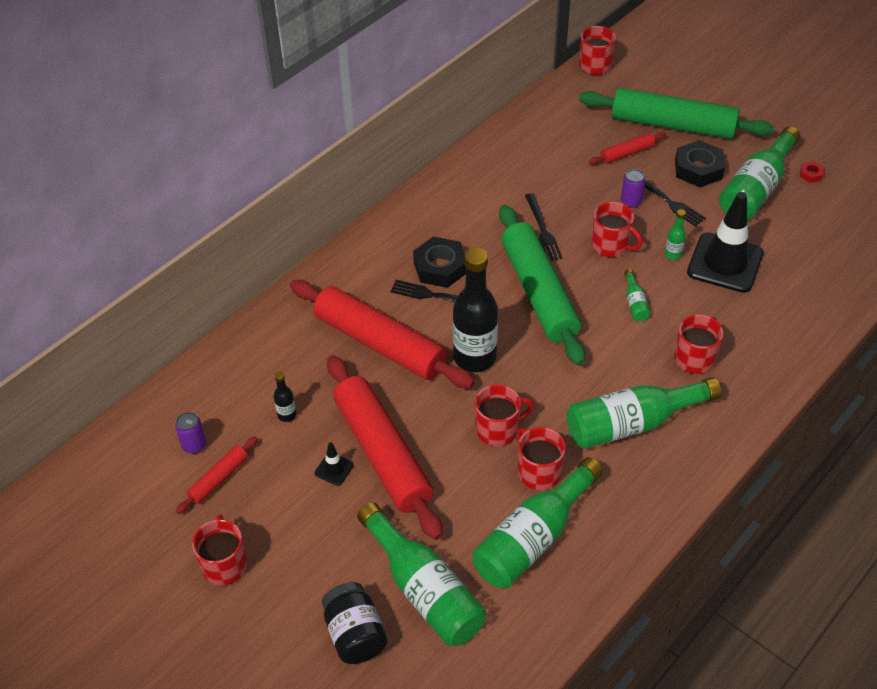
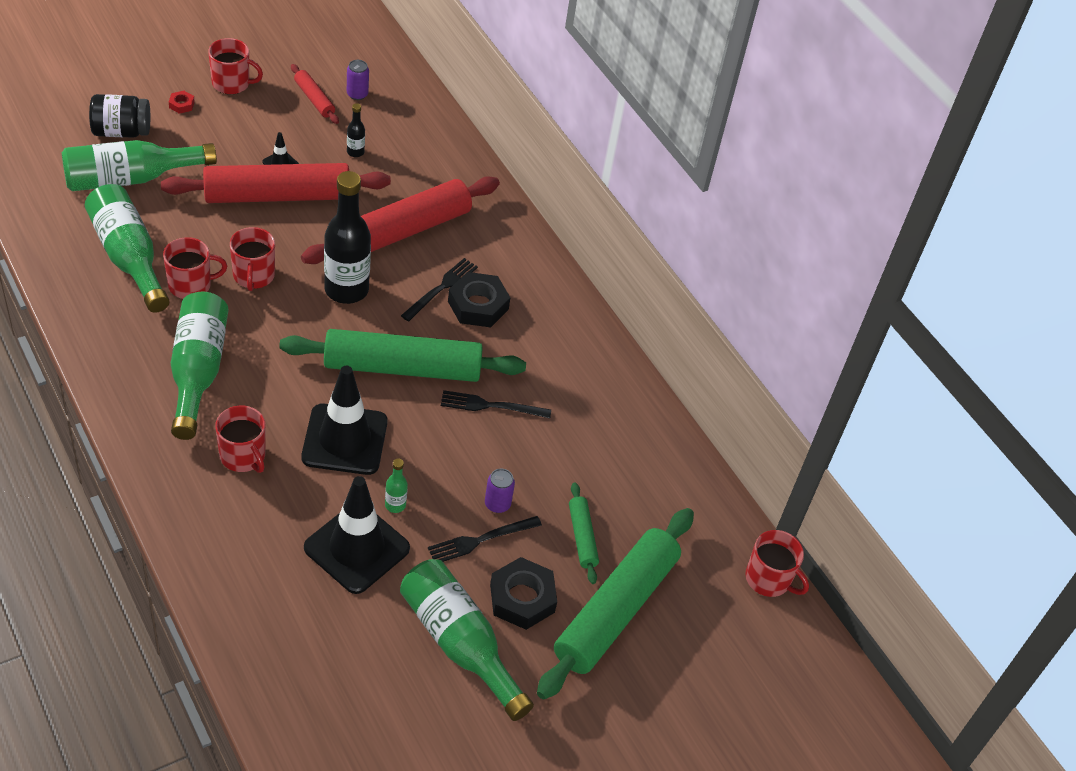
camera: 100 degrees right, 0 degrees up
(611, 245) = (438, 455): red mug -> none
(627, 153) = (582, 537): red rolling pin -> green rolling pin
(635, 303) = (345, 440): green bottle -> black traffic cone
(811, 174) = (457, 721): red nut -> red nut (181, 105)

